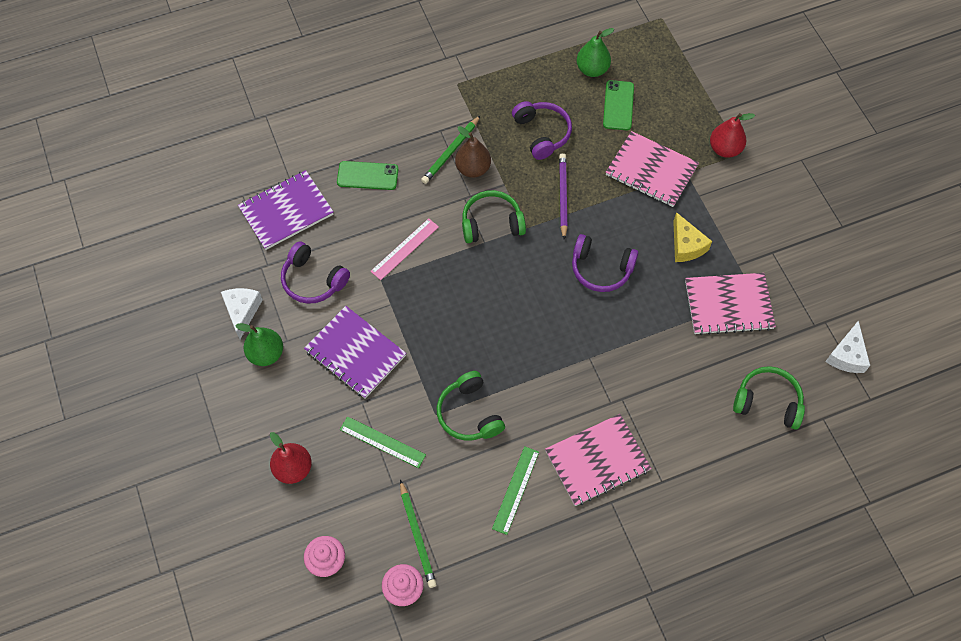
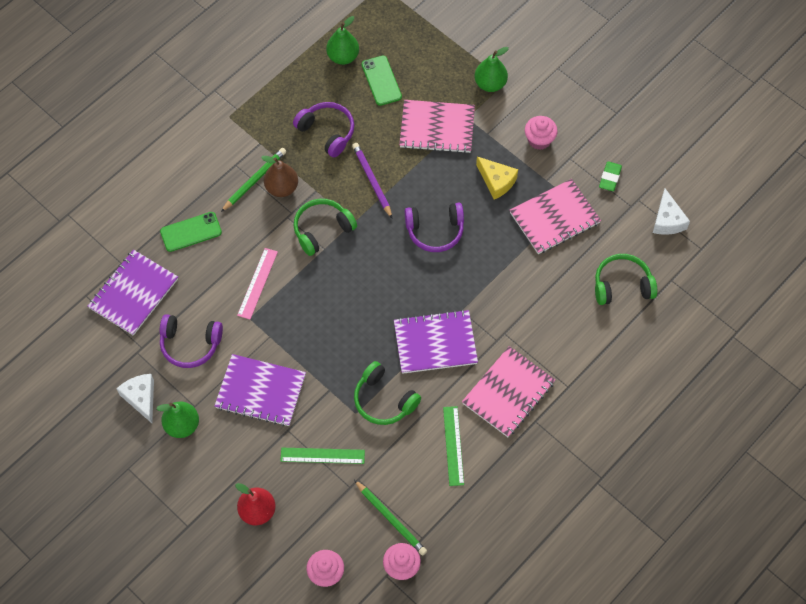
camera: 25 degrees left, 0 degrees up
(451, 151) = (254, 180): green pencil -> green pencil turned 150 degrees counterclockwise
(547, 379) = (435, 343): none -> purple notebook
(725, 149) = (490, 84): red pear -> green pear
(749, 222) = (539, 140): none -> pink cupcake
(805, 288) = (610, 178): none -> green eraser

